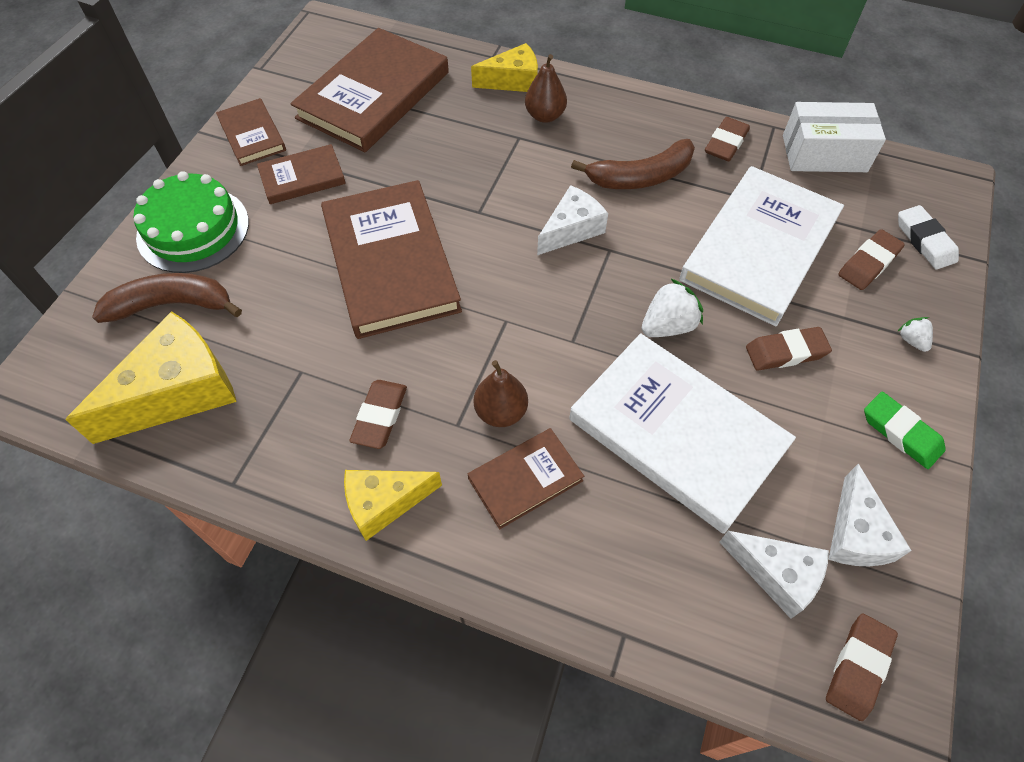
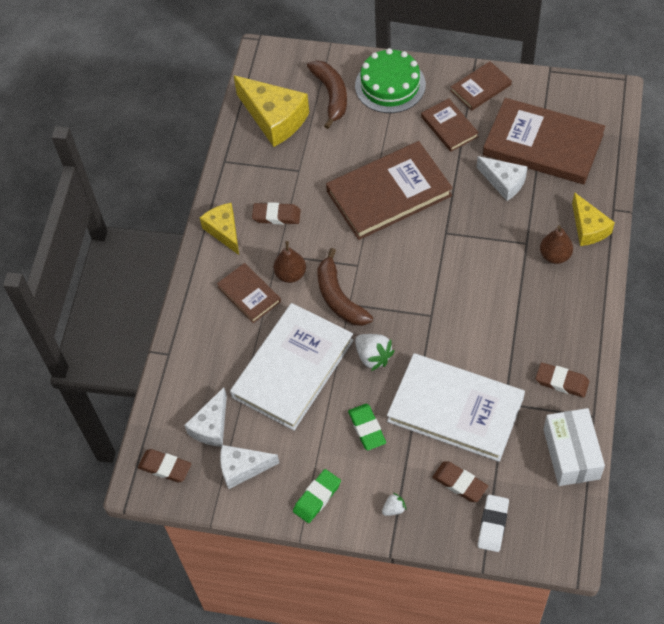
camera: 85 degrees right, 0 degrees up
(571, 229) = (443, 290): white cheese -> white cheese (504, 182)
(640, 177) = (507, 326): brown banana -> brown banana (339, 297)
(786, 352) = (367, 428): brown eraser -> green eraser
(924, 241) = (493, 524): white eraser -> white eraser turned 45 degrees counterclockwise

